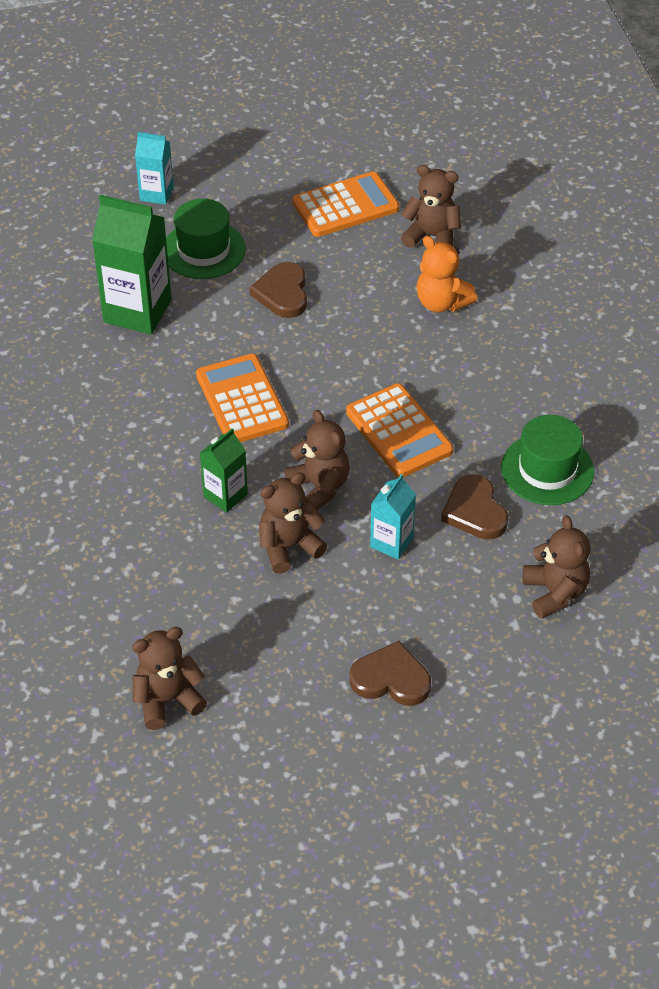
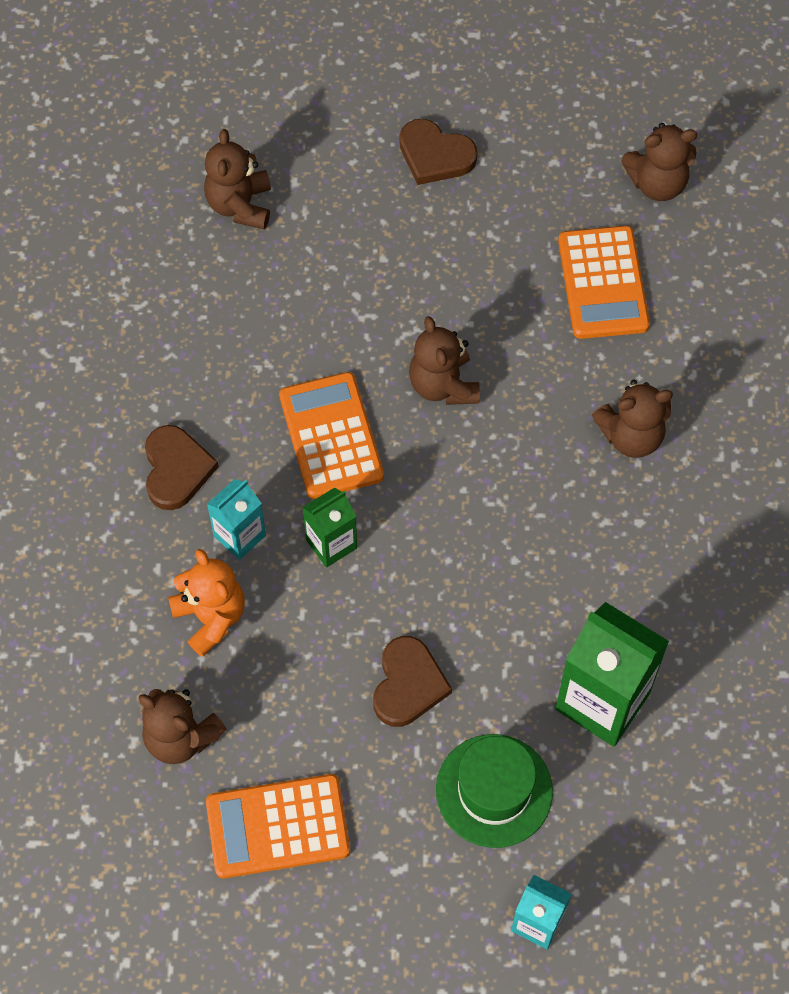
camera: 165 degrees left, 15 degrees up
(225, 495) = (550, 399): green carton -> green carton (331, 544)
(242, 400) = (501, 525): orange calculator -> orange calculator (603, 283)
(289, 547) = (496, 319): brown teddy bear -> brown teddy bear (631, 436)
(391, 542) = (386, 299): turquoise carton -> turquoise carton (239, 536)
(475, 511) = (284, 315): brown heart -> brown heart (176, 469)
(547, 469) = (185, 347): green hat -> none

